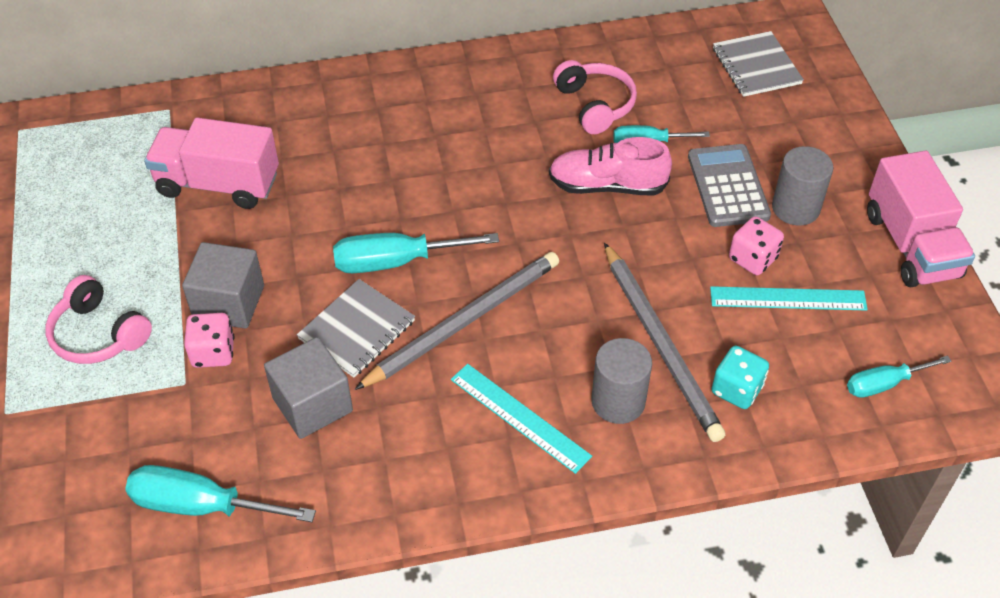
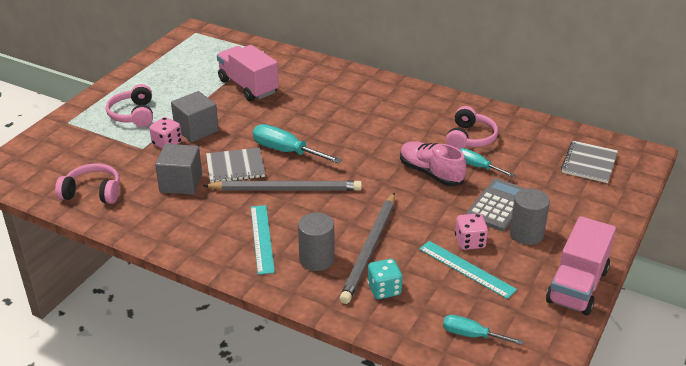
camera: 40 degrees right, 15 degrees down
(201, 505) = (93, 192): turquoise screwdriver -> pink headphones

